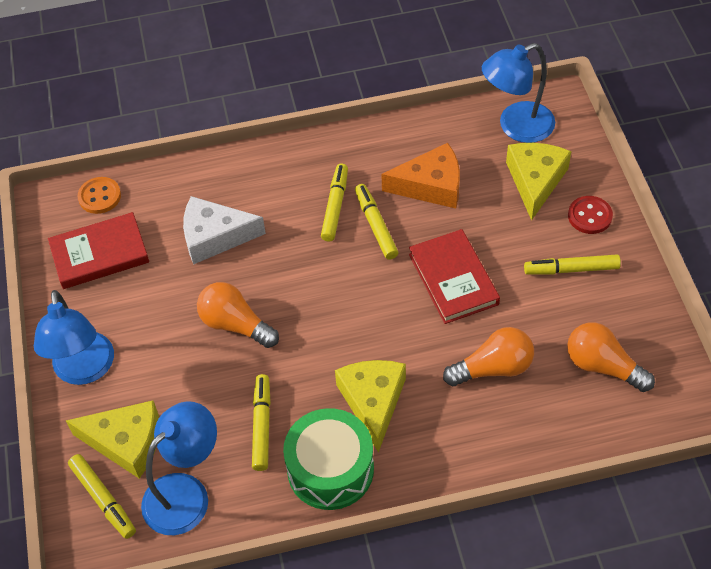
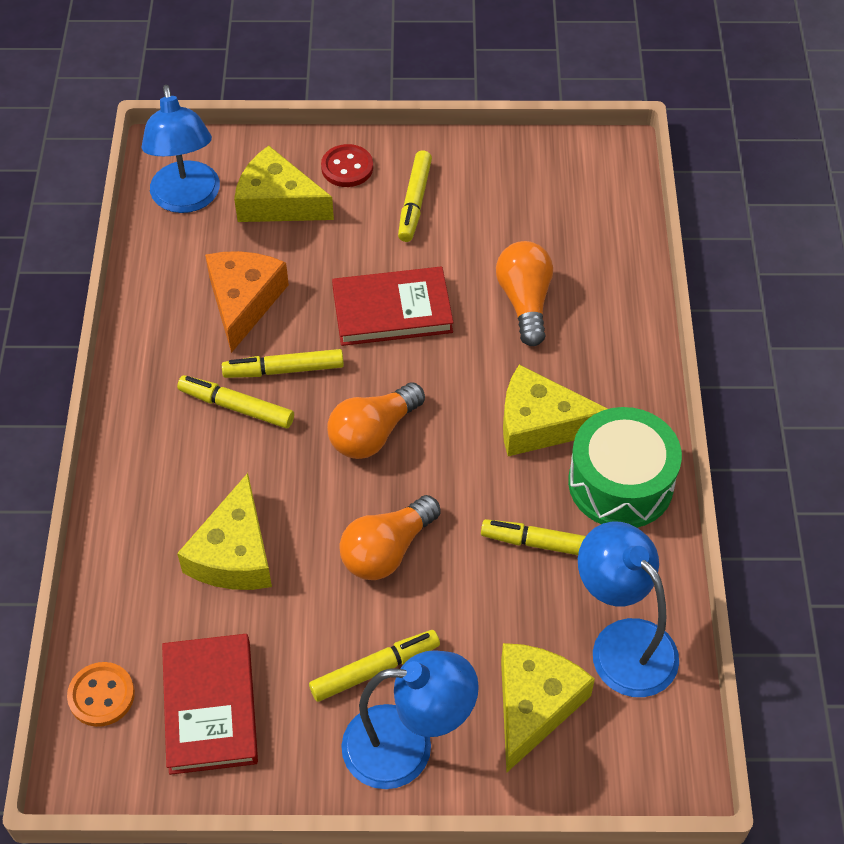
camera: 80 degrees left, 0 degrees up
(103, 499) = (612, 743): yellow marker -> yellow marker (375, 669)
(215, 237) = (234, 553): white cheese -> yellow cheese
(602, 366) = (548, 208): orange light bulb -> orange light bulb (373, 433)

